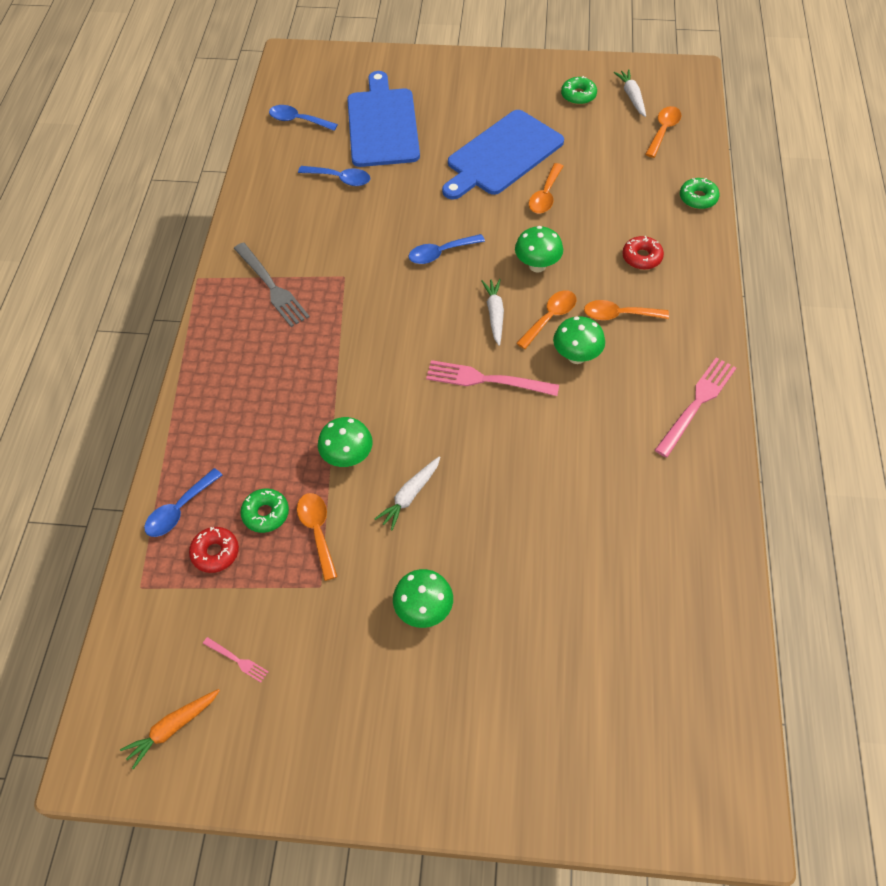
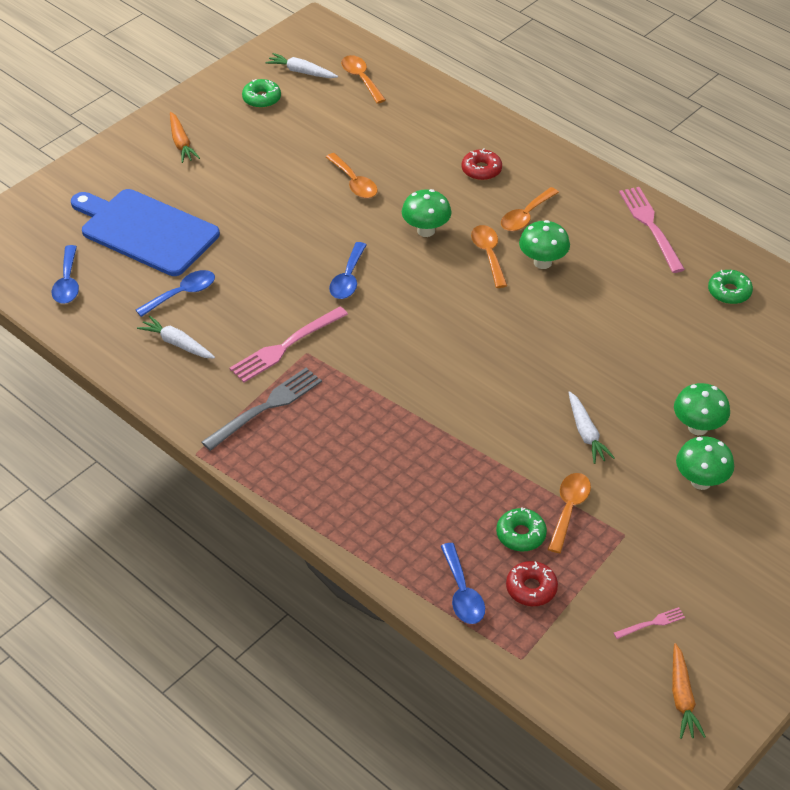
camera: 55 degrees left, 10 degrees down
(272, 287) = (267, 406): grey fork -> grey fork turned 45 degrees counterclockwise
(298, 120) = (67, 283): blue spoon -> blue spoon turned 60 degrees counterclockwise
(317, 531) = (569, 509): orange spoon -> orange spoon turned 90 degrees clockwise
(348, 457) = (511, 452): green mushroom -> green mushroom (698, 427)
(485, 380) = (513, 326): pink fork -> pink fork (285, 347)
(486, 87) = (181, 143): none -> orange carrot
(494, 314) = (451, 283): white carrot -> white carrot (177, 343)
(502, 155) = (277, 181): blue cutting board -> none
(698, 198) = (454, 105): green donut -> green donut (729, 292)

